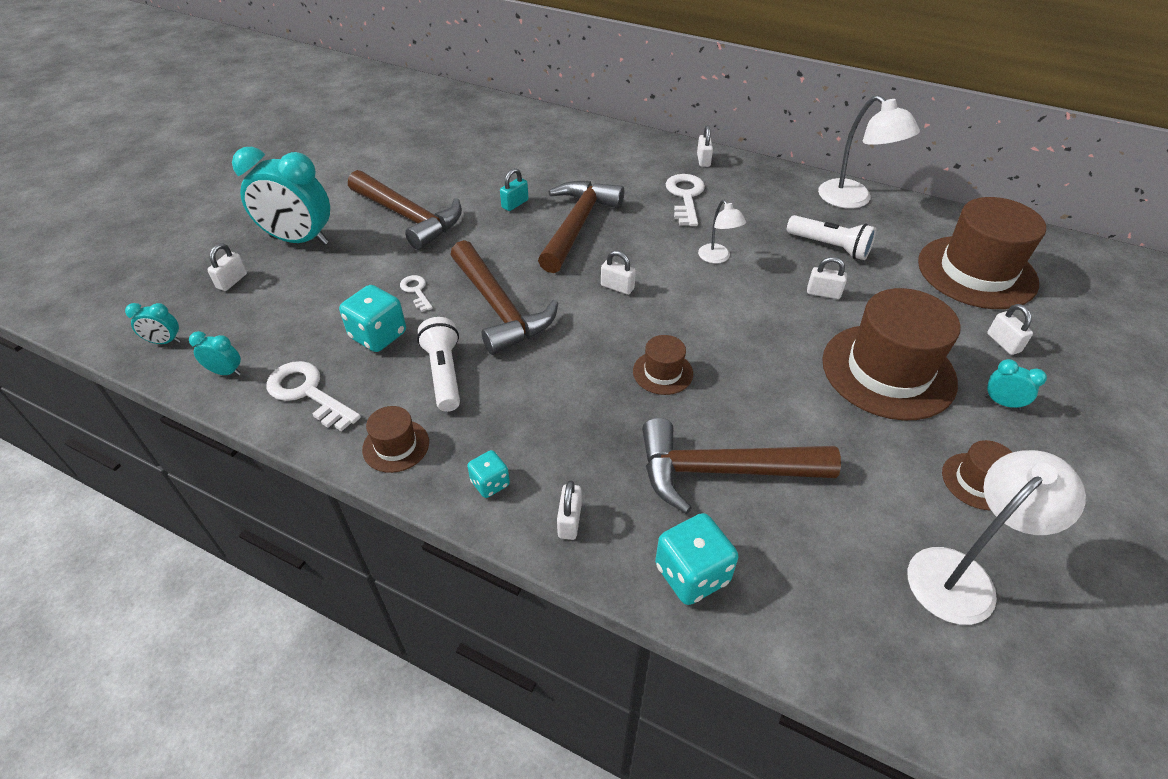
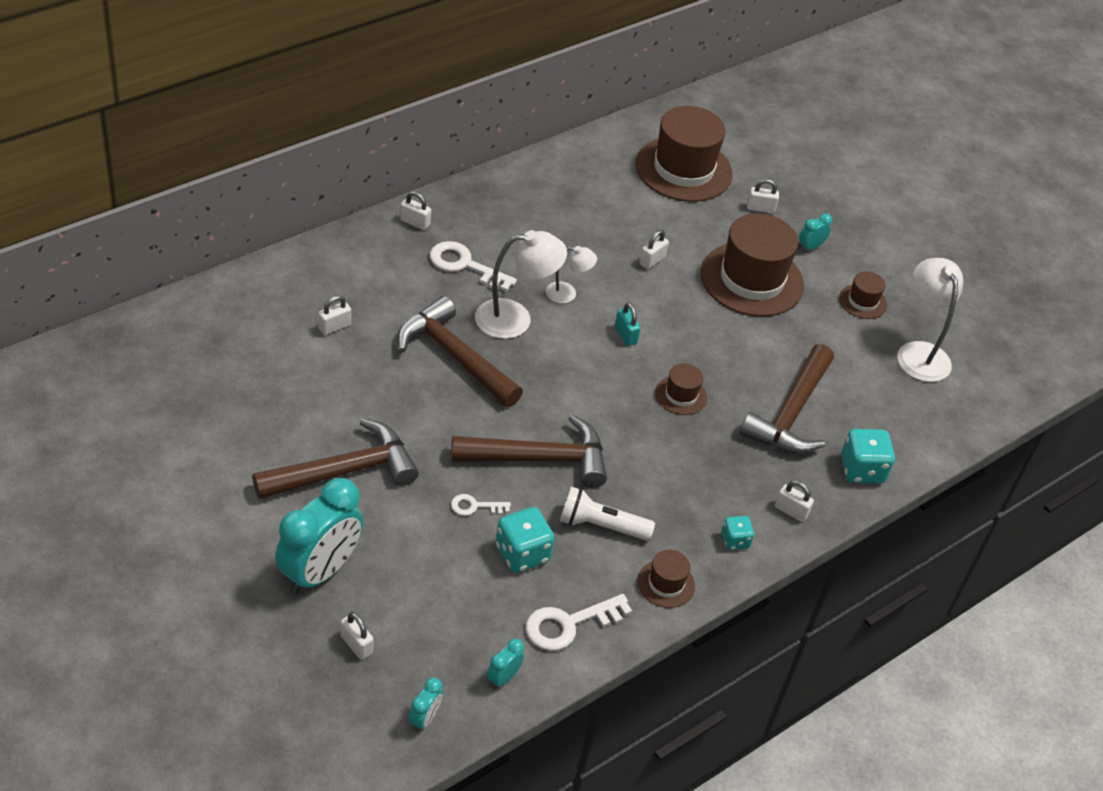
camera: 70 degrees left, 0 degrees up
(515, 204) = (384, 384): turquoise padlock -> turquoise padlock (625, 335)
(617, 287) = (563, 372): white padlock -> white padlock (334, 327)
(830, 247) = (600, 223): white flashlight -> none
(853, 200) = (549, 171): white lamp -> white lamp (515, 318)

